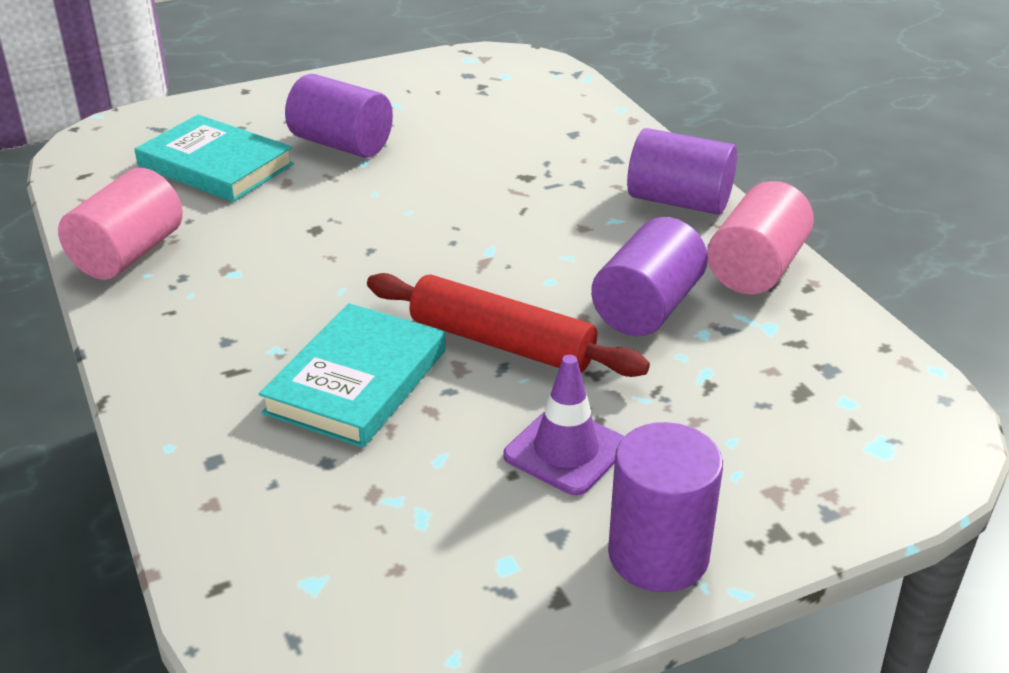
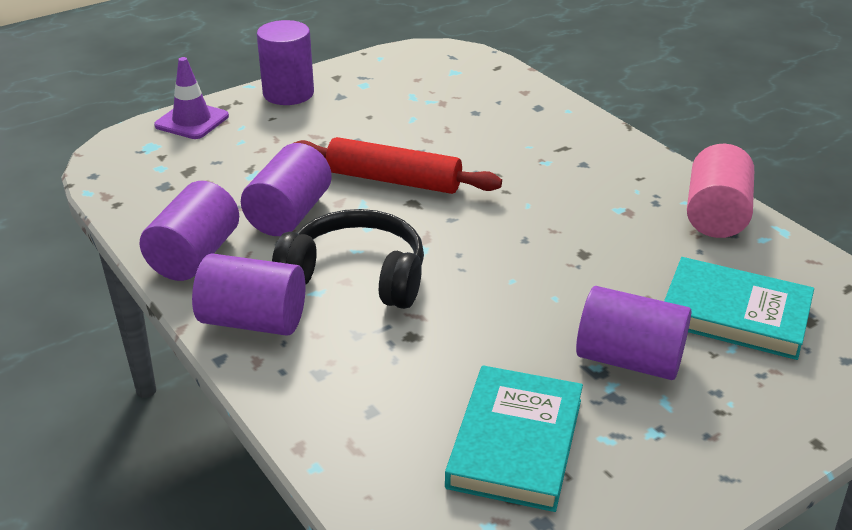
camera: 170 degrees right, 0 degrees up
(357, 381) = (480, 149): turquoise book -> turquoise book (515, 442)
(566, 451) = (340, 128): purple traffic cone -> purple traffic cone (192, 121)
(571, 230) = (356, 276): none -> black headphones
(756, 268) = (195, 256): pink cylinder -> purple cylinder

